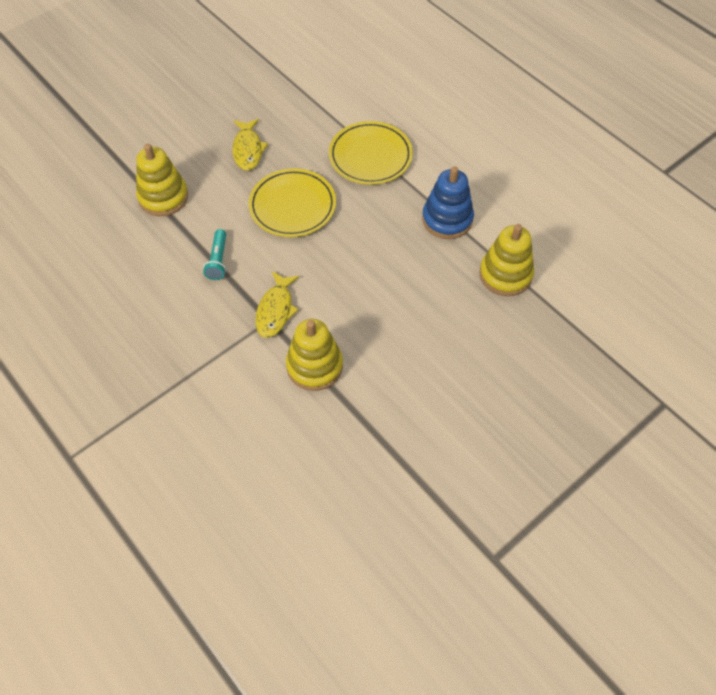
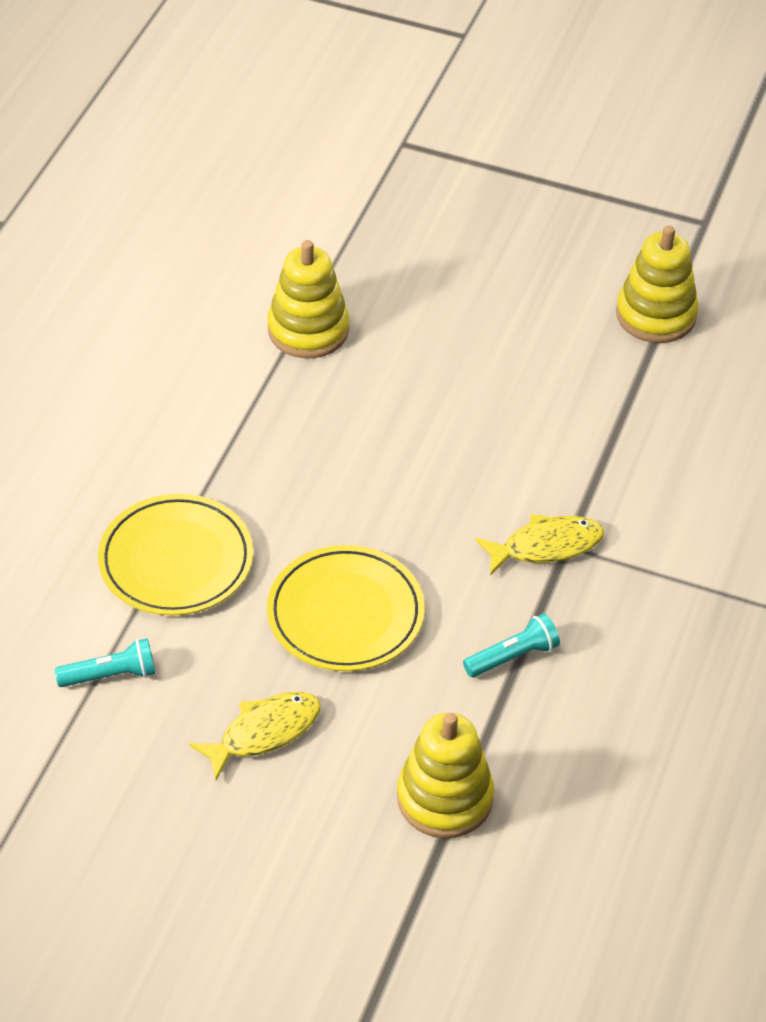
camera: 120 degrees left, 10 degrees down
(314, 366) = (599, 466): yellow stacking toy -> yellow stacking toy (656, 315)
(318, 111) = (111, 675): none -> turquoise flashlight
(447, 219) = (249, 422): blue stacking toy -> none

